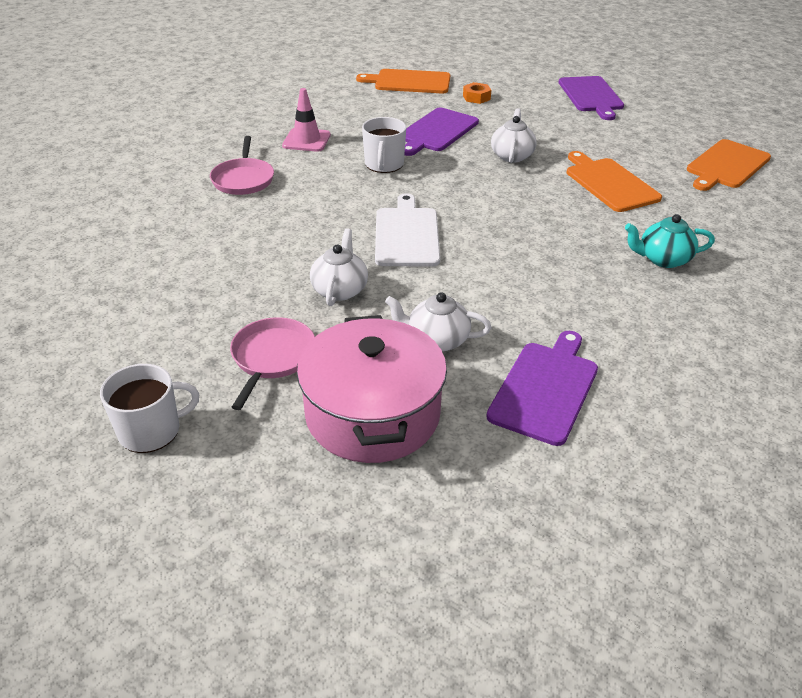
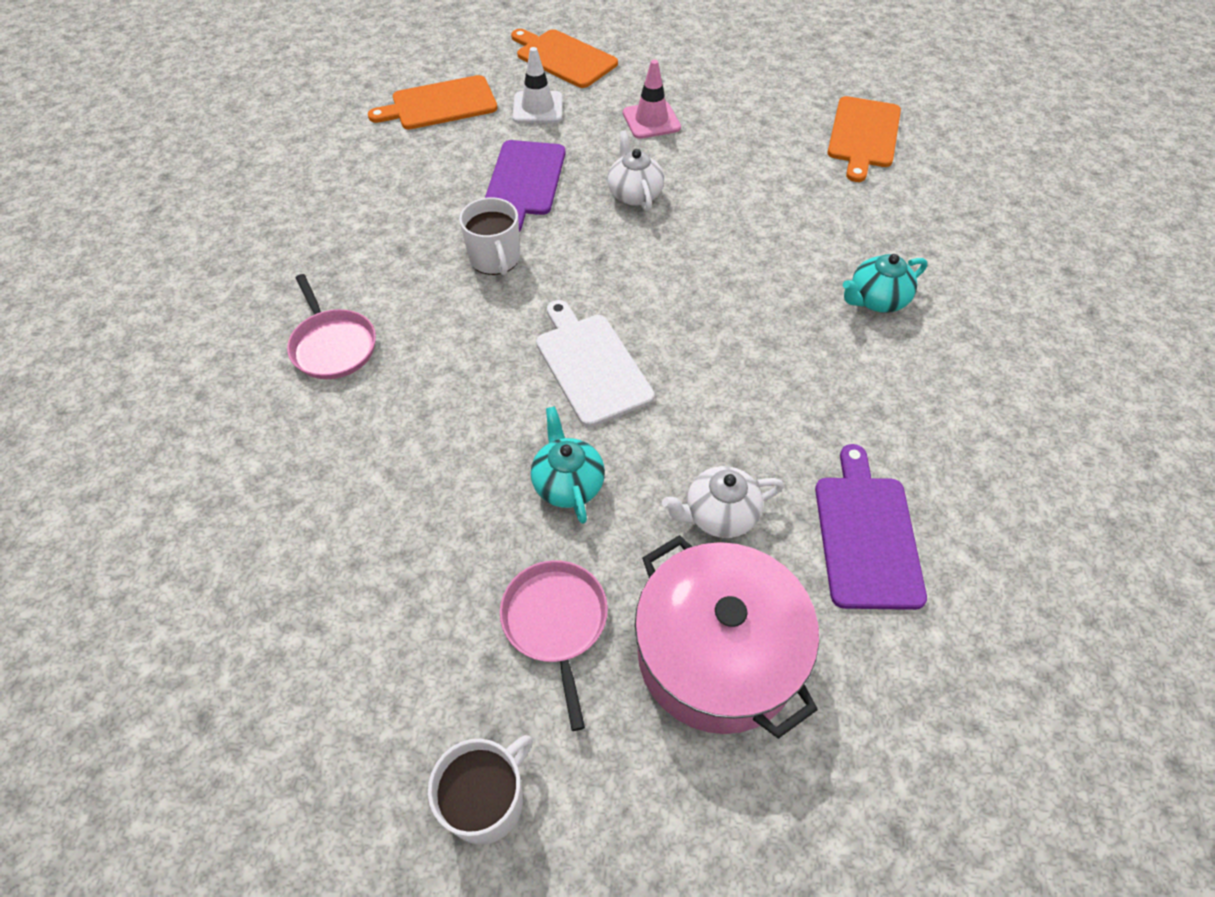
camera: 25 degrees left, 15 degrees up
(306, 140) = (372, 249): pink traffic cone -> pink traffic cone (651, 120)
(340, 290) = (568, 483): white teapot -> turquoise teapot
(476, 97) = (538, 108): orange nut -> white traffic cone
(591, 96) = (666, 66): purple cutting board -> none
(609, 183) = (763, 203): orange cutting board -> orange cutting board (563, 58)

